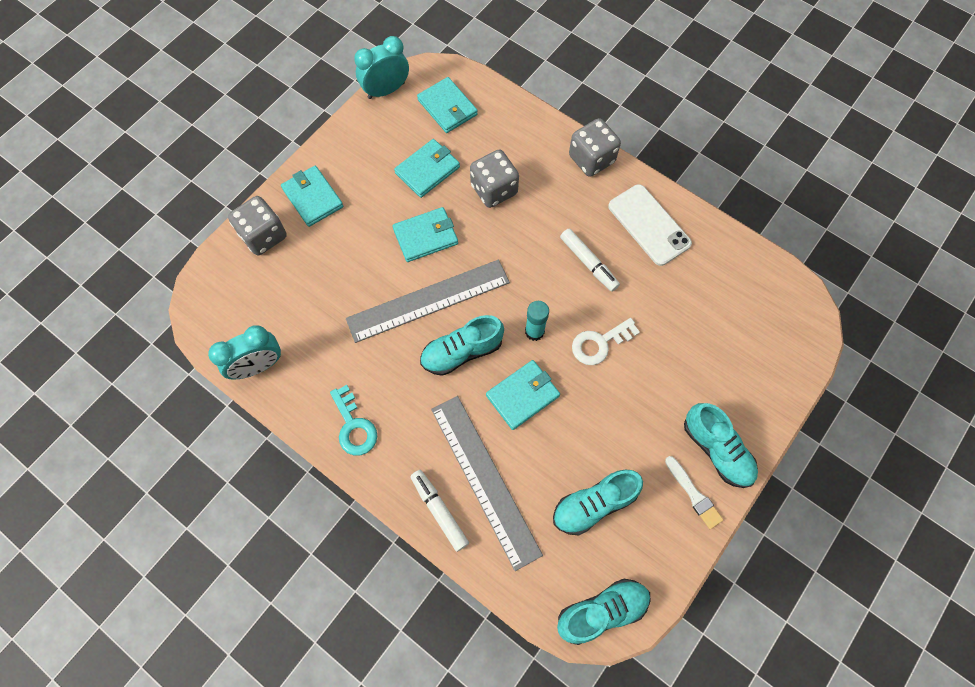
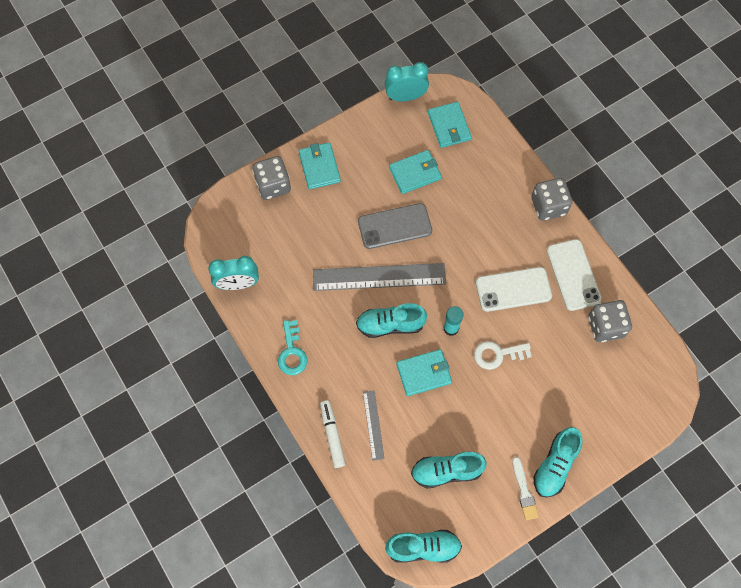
camera: 20 degrees right, 0 degrees up
(425, 236) = (394, 226): turquoise wallet -> grey phone
(485, 479) = (373, 425): grey ruler -> grey ruler, size x0.50
(494, 190) = (461, 206): grey dice -> grey dice (605, 326)
(588, 263) = (513, 289): white marker -> white phone
(716, 449) = (555, 465): turquoise shoe -> turquoise shoe turned 45 degrees clockwise

